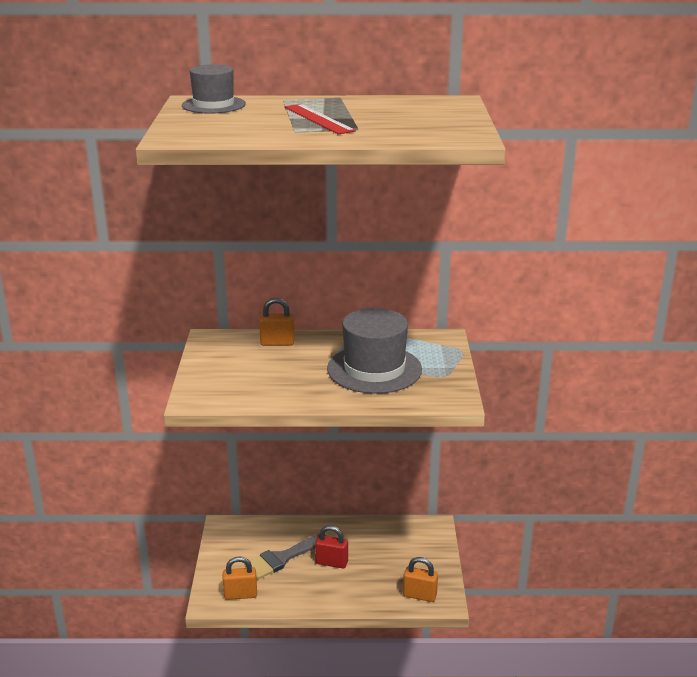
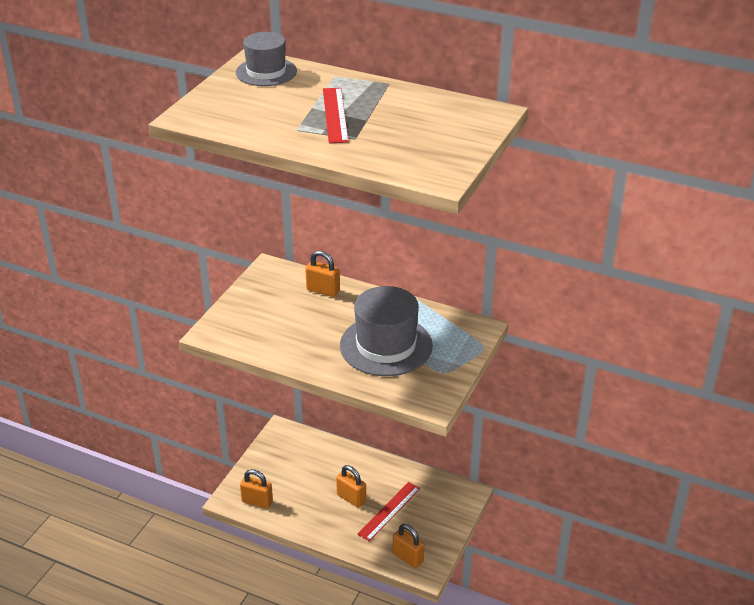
camera: 25 degrees right, 10 degrees up
(282, 558) = (312, 479): grey brush -> none
(331, 562) = (351, 498): red padlock -> orange padlock
(375, 562) = (389, 511): none -> red ruler

